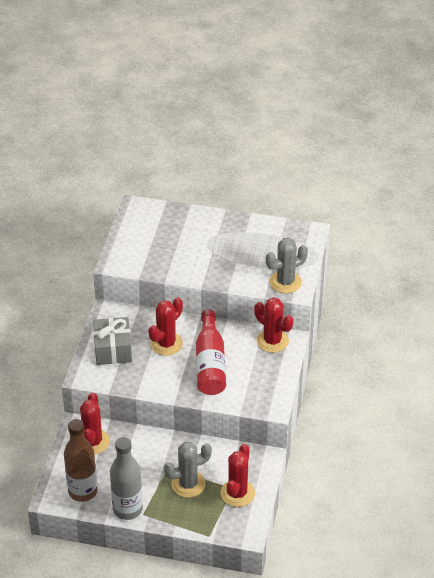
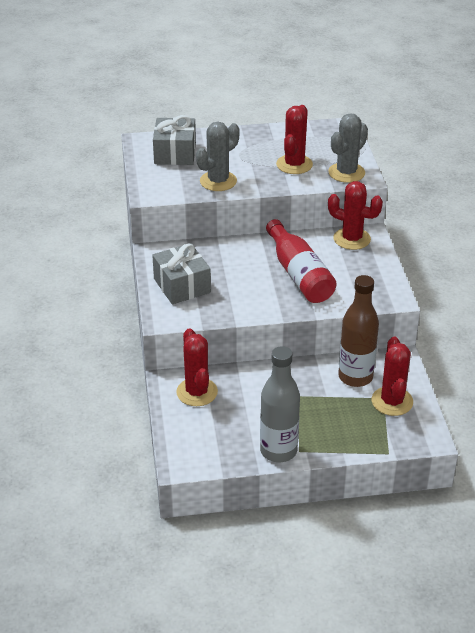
camera: 20 degrees left, 5 degrees down
(83, 491) = (214, 446): brown bottle -> brown bottle (355, 377)
(156, 226) = (175, 153): none -> grey gift
(166, 344) = (239, 267): red cactus -> red cactus (294, 164)
(188, 484) = (331, 406): grey cactus -> grey cactus (218, 181)

